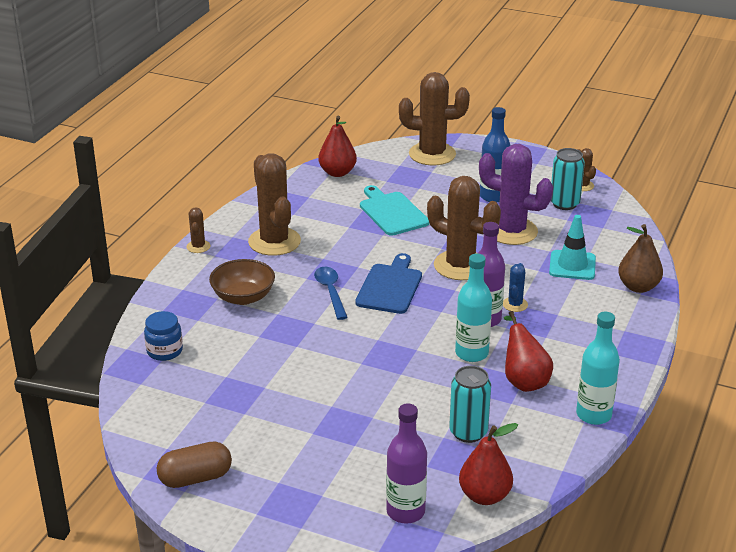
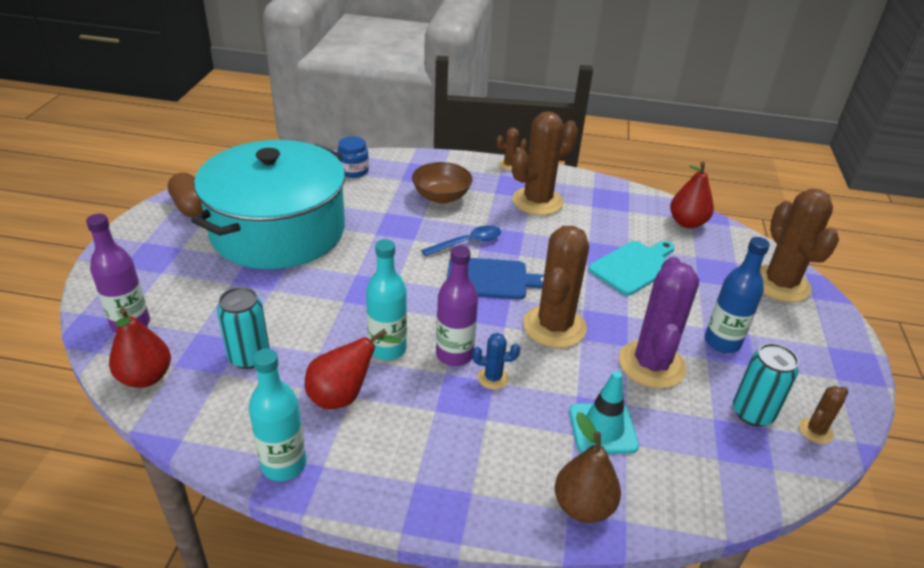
camera: 75 degrees right, 5 degrees up
(269, 411) = (278, 230): none -> turquoise pot

